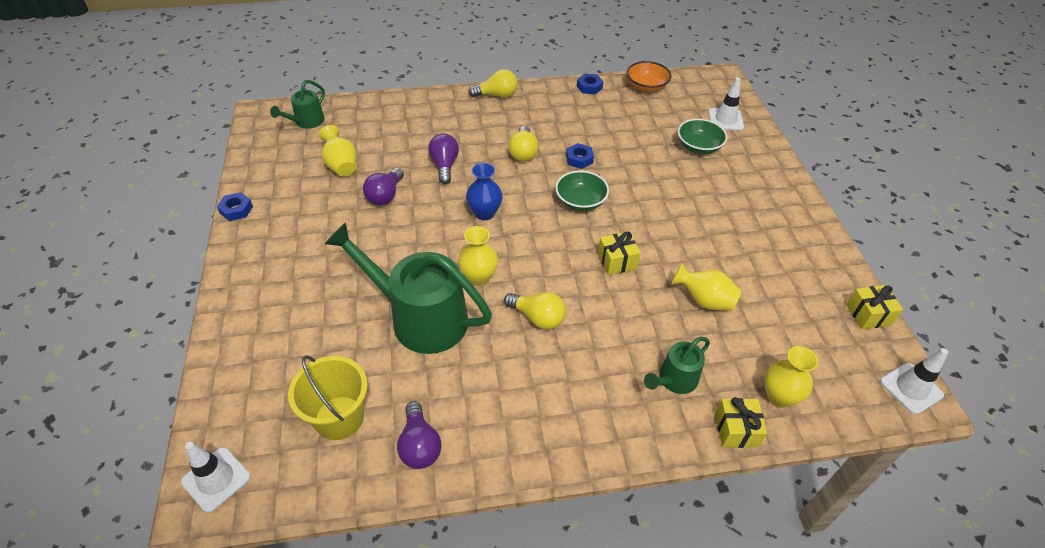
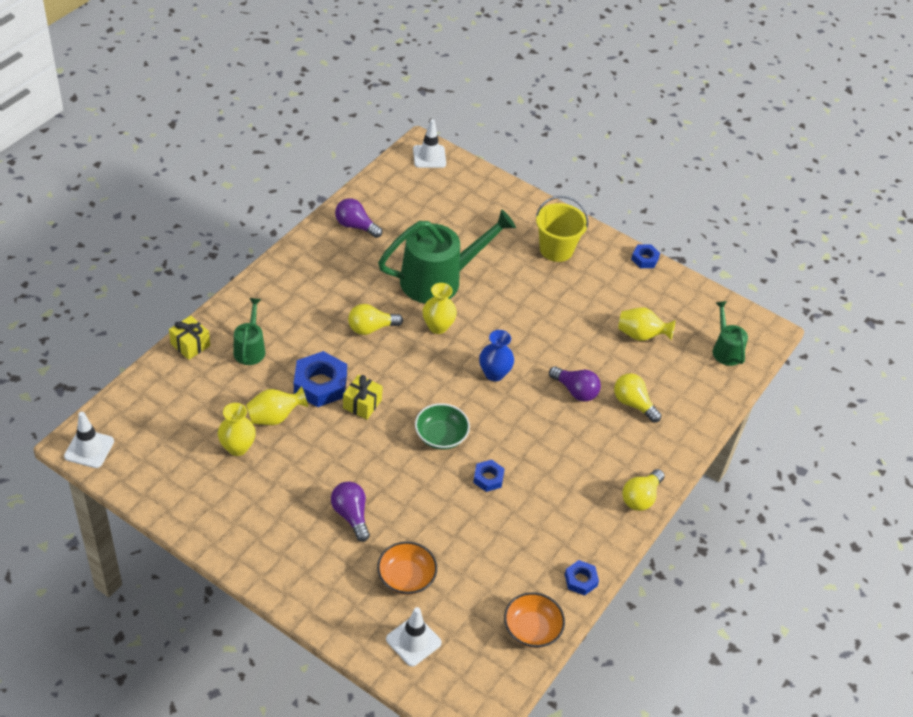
camera: 130 degrees right, 0 degrees up
(339, 418) = (411, 210): yellow bucket -> yellow bucket (556, 249)
(385, 195) = (576, 336): purple light bulb -> purple light bulb (351, 515)
(523, 152) = (537, 449): yellow light bulb -> yellow light bulb (633, 404)
(637, 300) = (320, 384): none -> blue nut
(698, 147) = (406, 577): green bowl -> orange bowl
(779, 396) = (176, 383): yellow vase -> yellow vase (237, 447)
(868, 315) = (146, 491): yellow gift -> none

